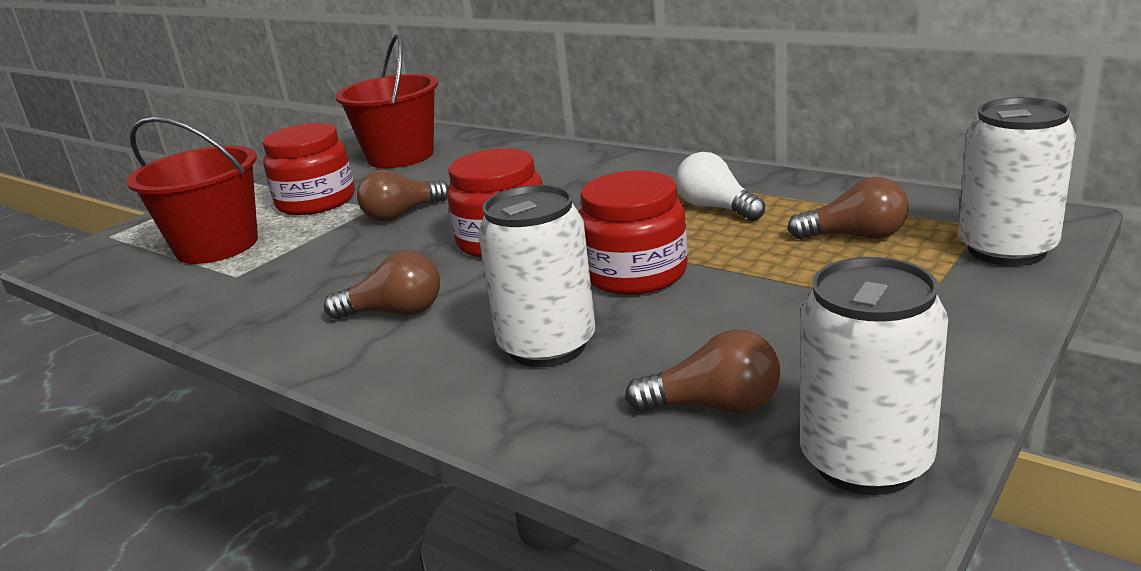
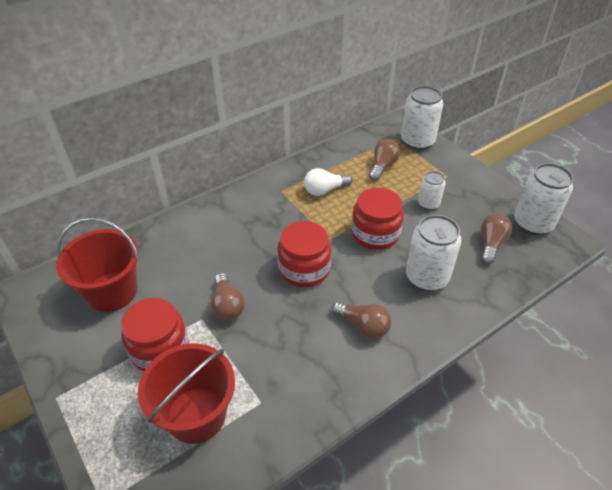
camera: 75 degrees left, 20 degrees up
(394, 312) = (363, 326): brown light bulb -> brown light bulb turned 105 degrees clockwise
(784, 305) = (428, 204): none -> white can

